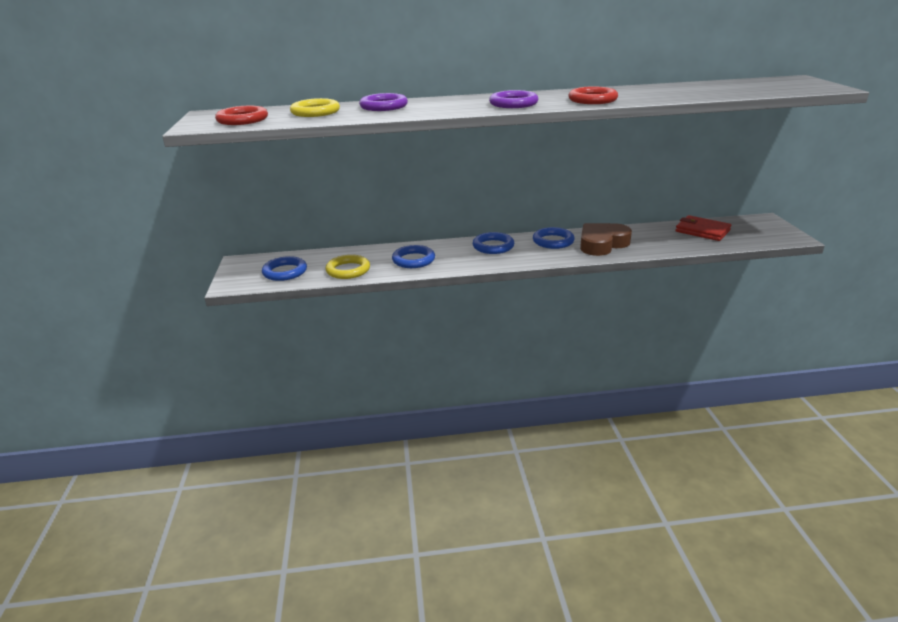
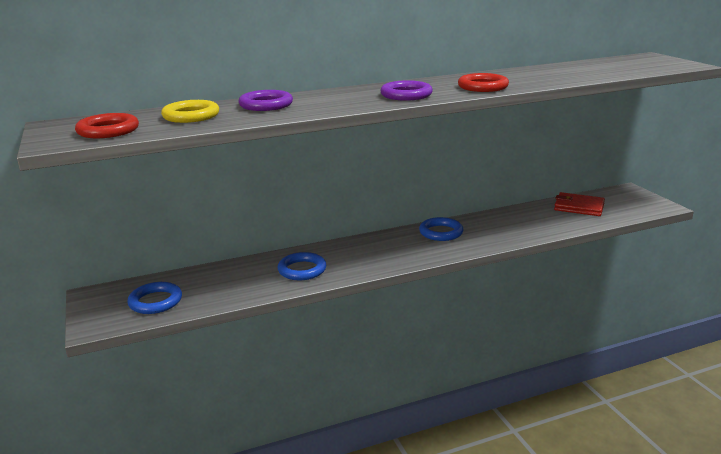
camera: 15 degrees left, 5 degrees down
(348, 270) = (232, 290): yellow ring -> none
(493, 246) = (381, 244): blue ring -> none
(602, 244) = (491, 230): brown heart -> none

